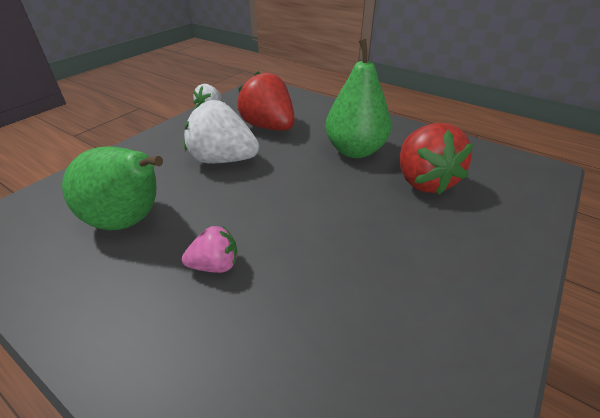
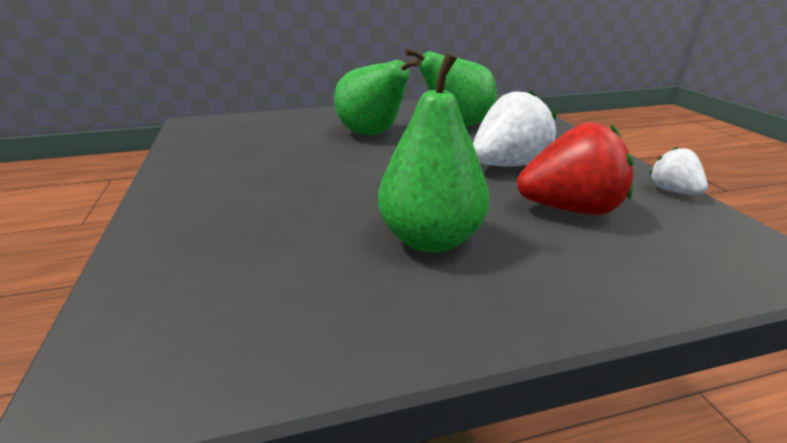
camera: 130 degrees right, 10 degrees down
(215, 265) = (372, 134): pink strawberry -> green pear
(423, 181) = (301, 248): red strawberry -> none

